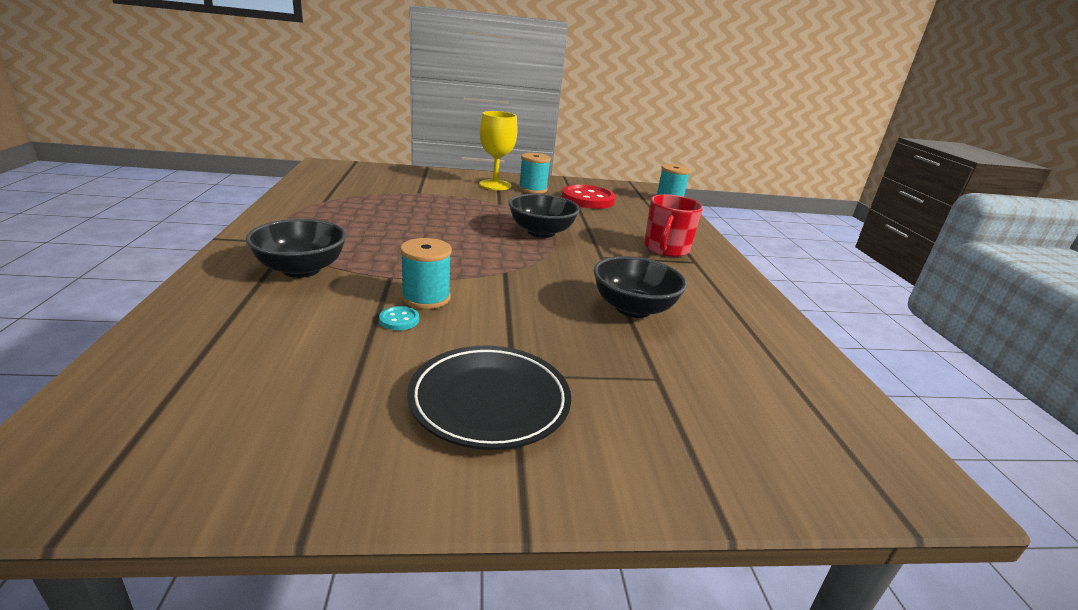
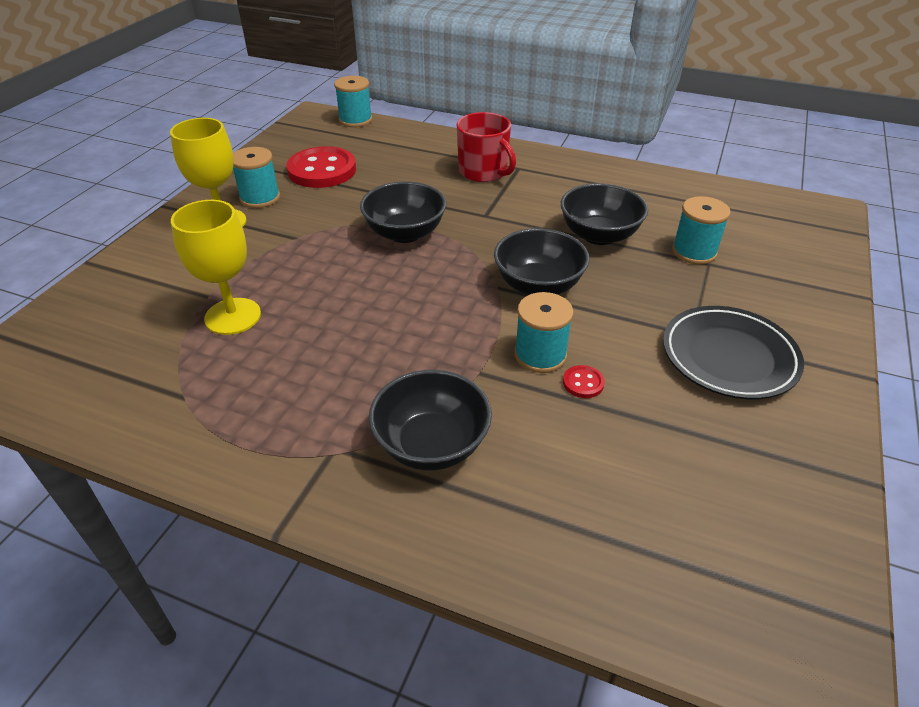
camera: 60 degrees left, 15 degrees up
(399, 320) = (583, 383): turquoise button -> red button
(403, 201) = (233, 316): none -> yellow goblet
(522, 288) = (538, 285): none -> black bowl
(669, 366) = (694, 252): none -> turquoise spool

